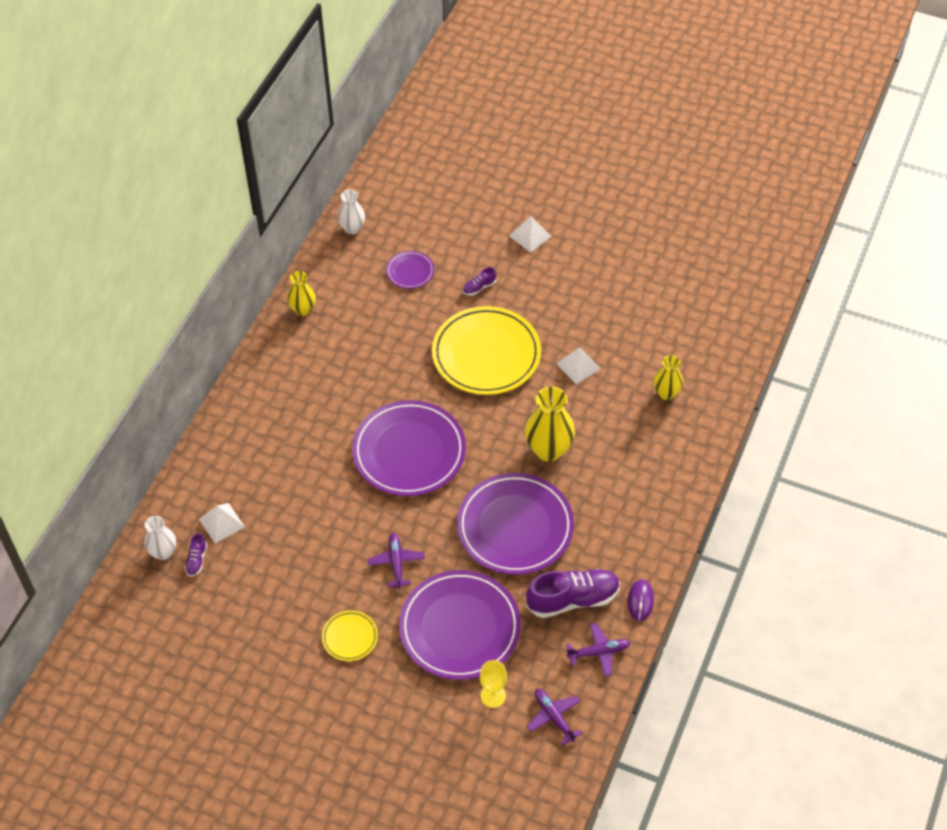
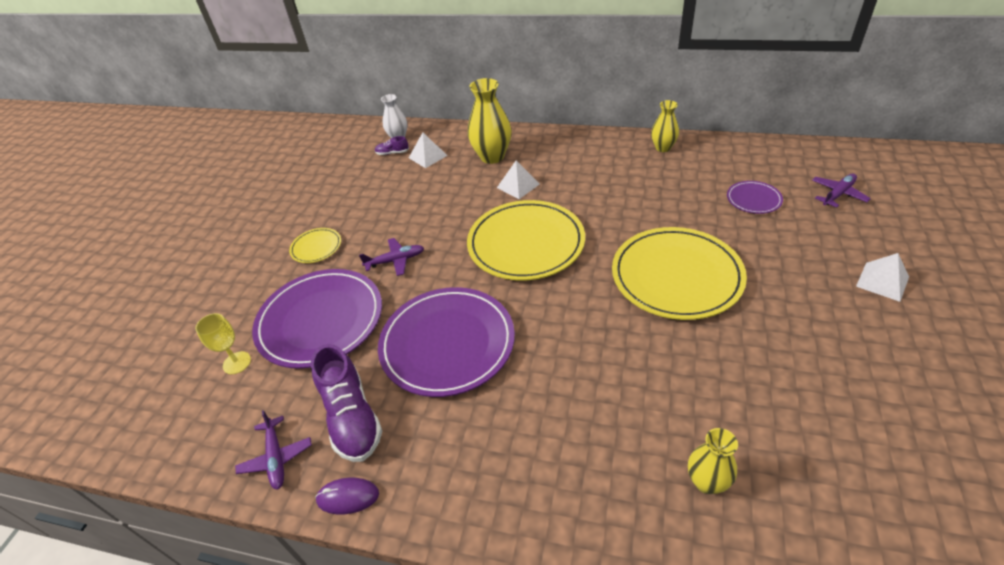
camera: 85 degrees right, 10 degrees down
(352, 228) = (780, 154): white vase -> none
(409, 451) = (526, 243): purple plate -> yellow plate
(479, 287) = (768, 253): purple shoe -> none
(548, 450) = (561, 356): yellow vase -> yellow vase (492, 156)
(554, 717) = (198, 424): purple plane -> purple plane (838, 194)
(578, 366) = (703, 365): white pyramid -> white pyramid (518, 186)

